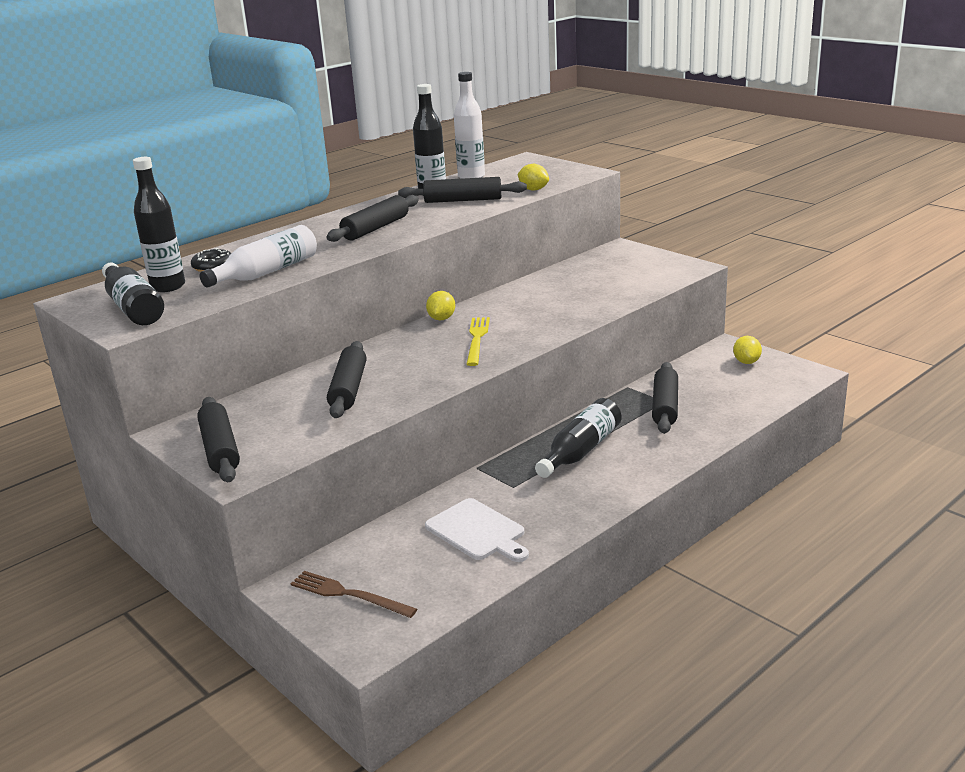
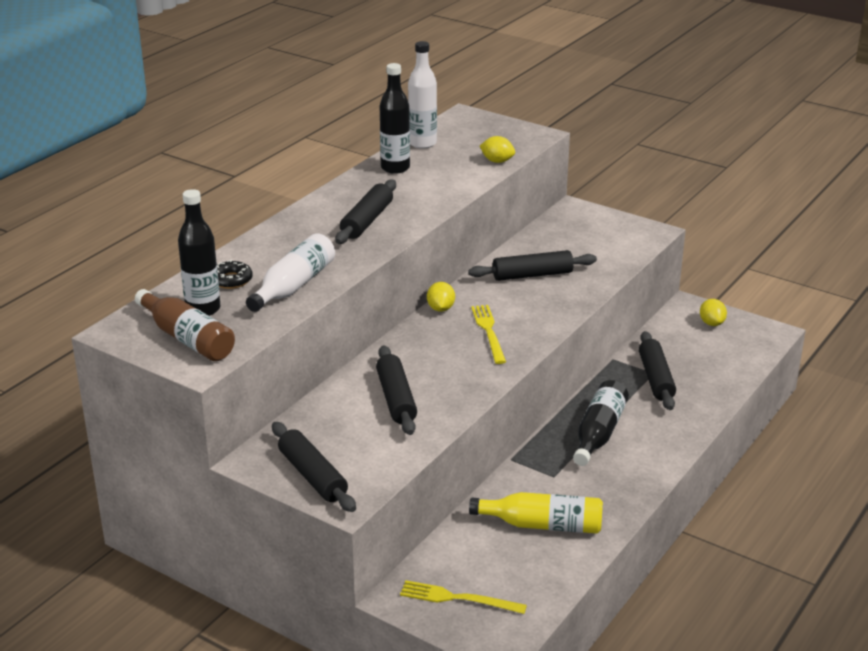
camera: 15 degrees left, 5 degrees up
(133, 307) = (187, 338): black bottle -> brown bottle
(348, 595) = (458, 598): brown fork -> yellow fork
(463, 200) = (433, 178): black rolling pin -> black rolling pin (532, 275)
(478, 531) = (543, 525): white cutting board -> yellow bottle

